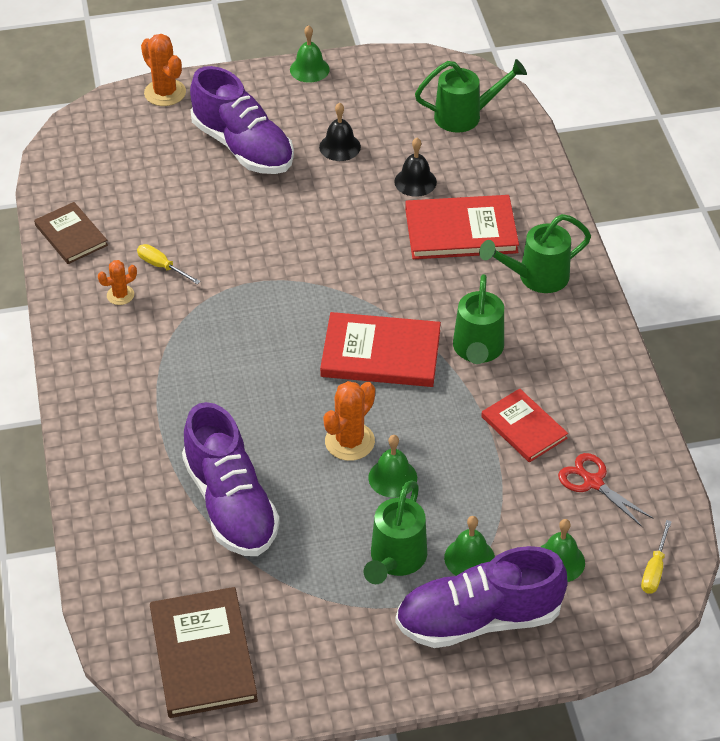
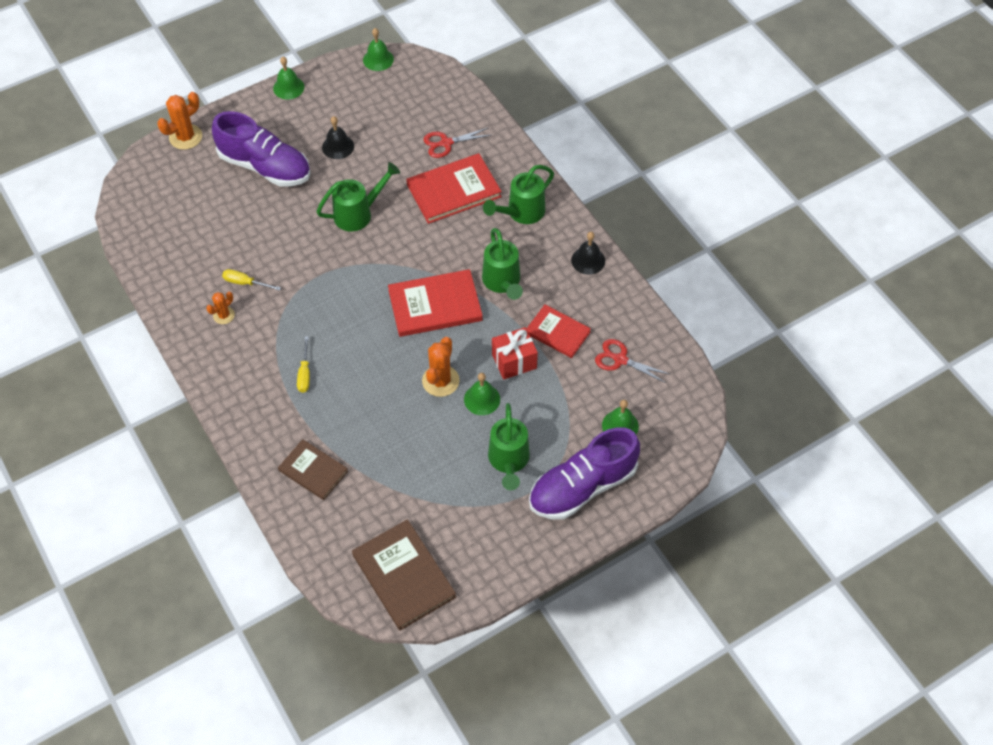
camera: 20 degrees left, 10 degrees up
(71, 235) = (164, 277): brown book -> brown book (313, 471)
(165, 93) = (185, 137): orange cactus -> orange cactus turned 75 degrees counterclockwise
(231, 504) = (376, 456): purple shoe -> none
(415, 181) = (405, 160): black bell -> black bell (588, 260)
(453, 445) = (514, 361): none -> red gift
(464, 116) = (420, 96): green watering can -> green watering can (358, 214)
(469, 558) = (558, 443): green bell -> green bell (378, 59)
(474, 176) = (446, 143): none -> red scissors
(654, 569) = (685, 411): yellow screwdriver -> yellow screwdriver (304, 374)

